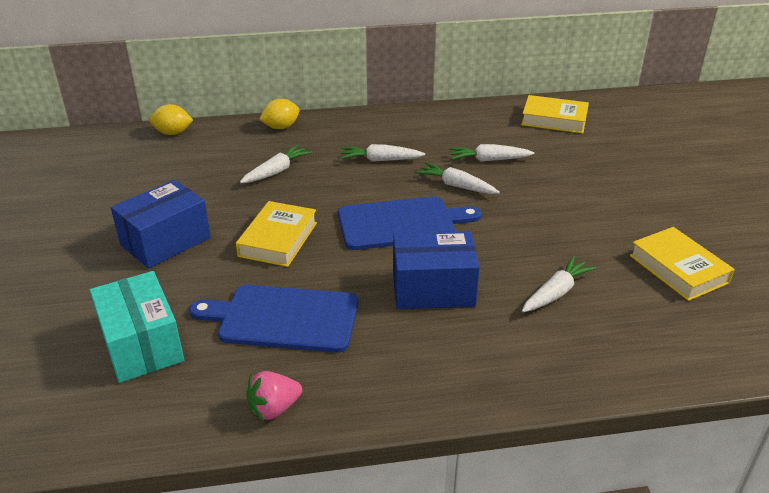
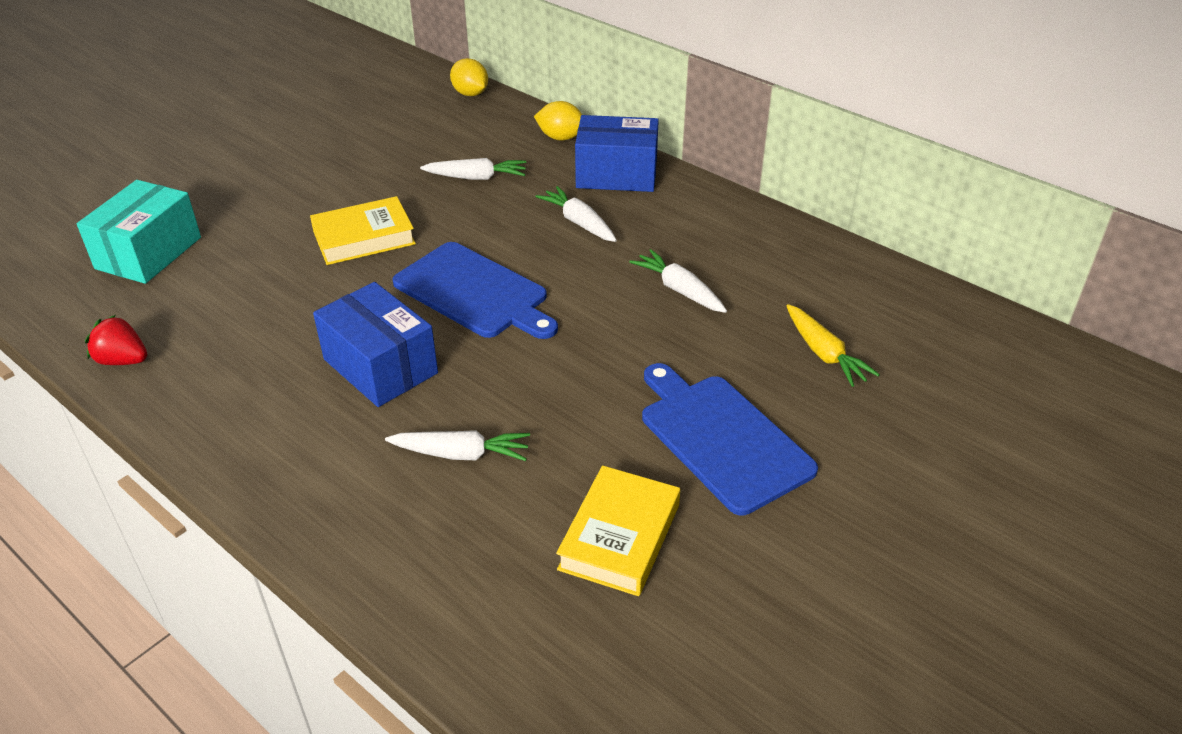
camera: 50 degrees right, 5 degrees up
(165, 241) = (297, 185): blue box -> blue box (616, 174)
(274, 408) = (123, 360): pink strawberry -> red strawberry
(283, 318) = (248, 302): blue cutting board -> blue cutting board (722, 438)
(456, 186) = (592, 293): white carrot -> none
(554, 119) = (851, 295): yellow book -> none
(592, 147) = (824, 353): none -> yellow carrot

